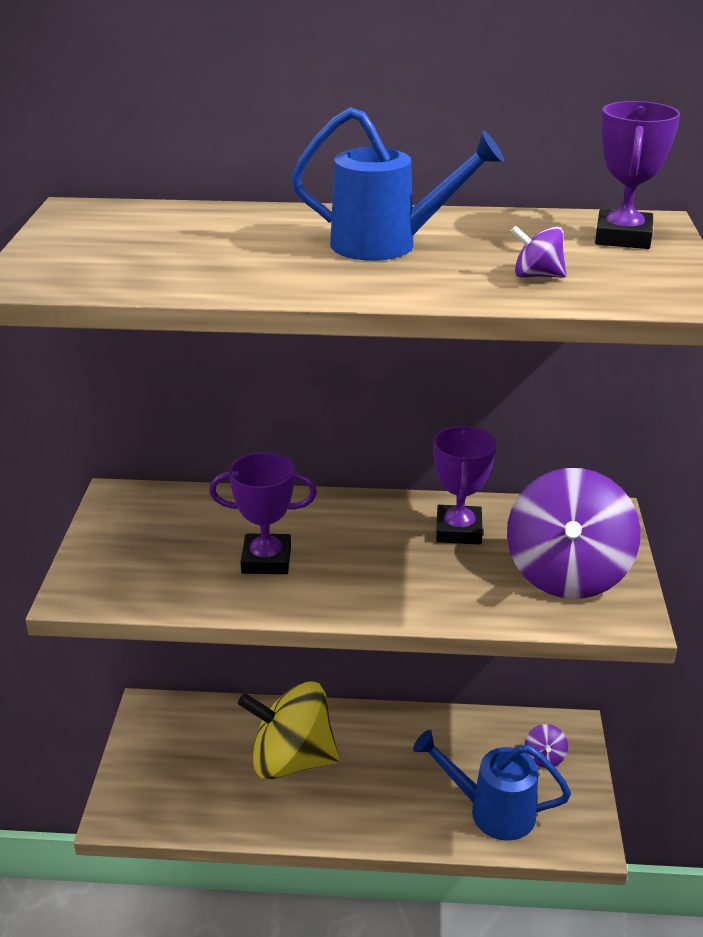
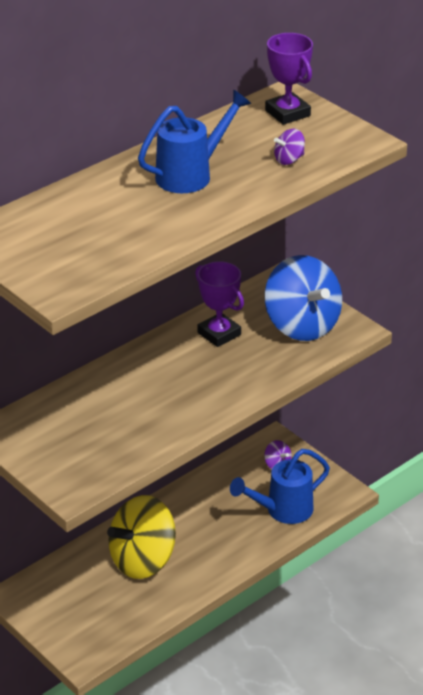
camera: 45 degrees left, 5 degrees up
(266, 560) = (144, 411): purple trophy -> none
(567, 574) = (302, 325): purple spinning top -> blue spinning top

